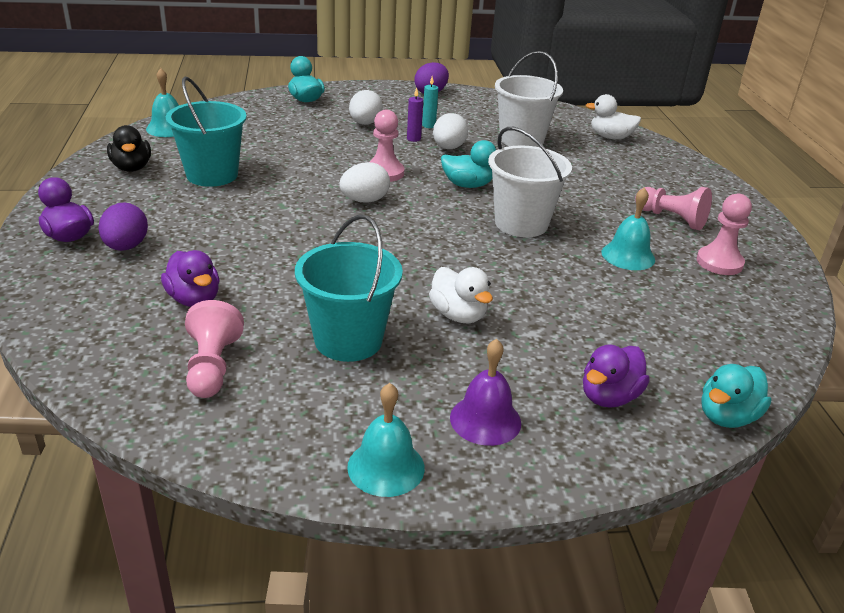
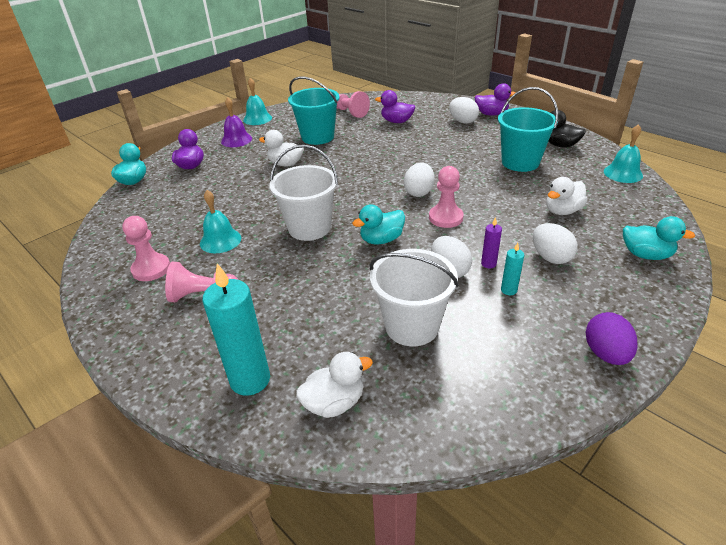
camera: 145 degrees right, 5 degrees up
(126, 247) = (462, 121): purple egg -> white egg
(287, 135) = (562, 211): none -> white duck
(658, 163) = (250, 380): none -> turquoise candle

